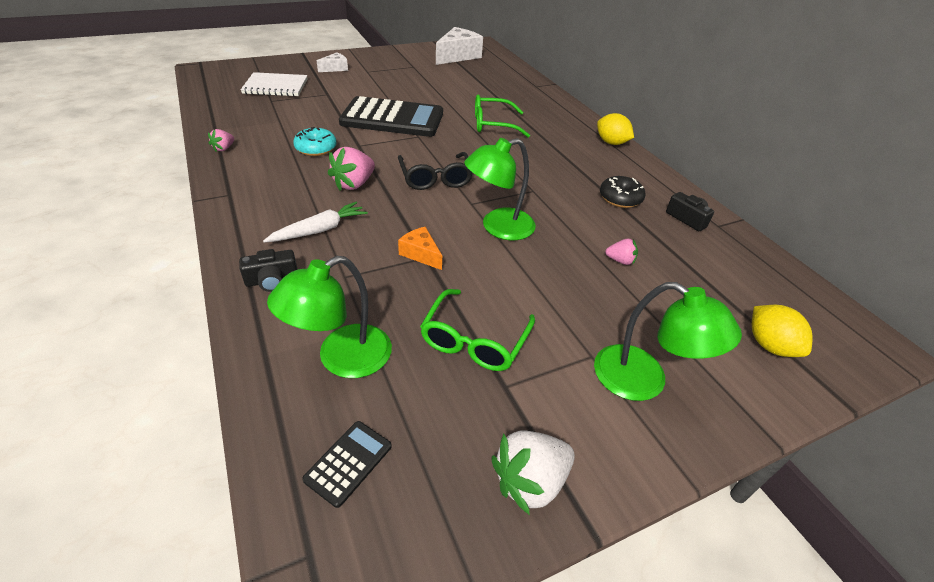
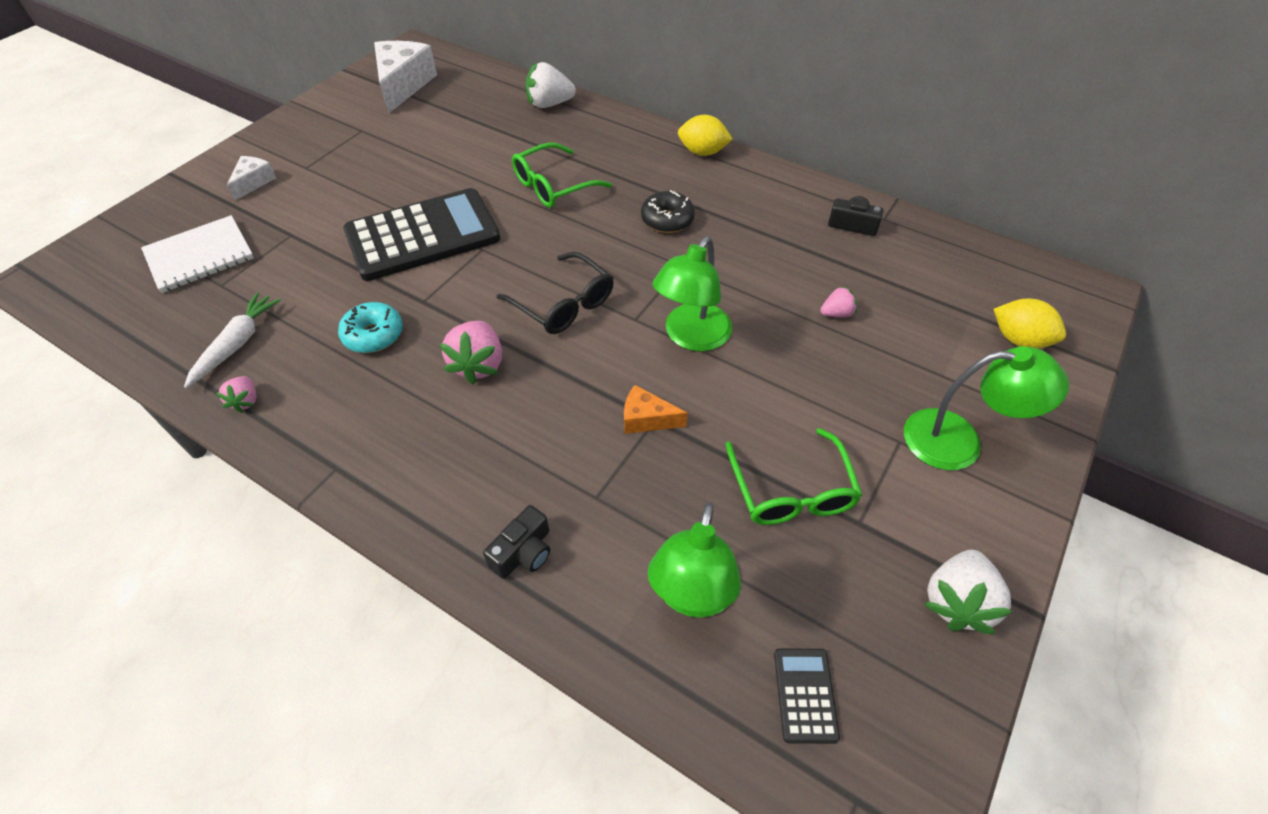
camera: 30 degrees left, 10 degrees up
(319, 230) = (506, 453): white carrot -> white carrot (237, 344)
(533, 89) = (549, 104): none -> white strawberry
(620, 198) = (773, 230): black donut -> black donut (667, 220)

